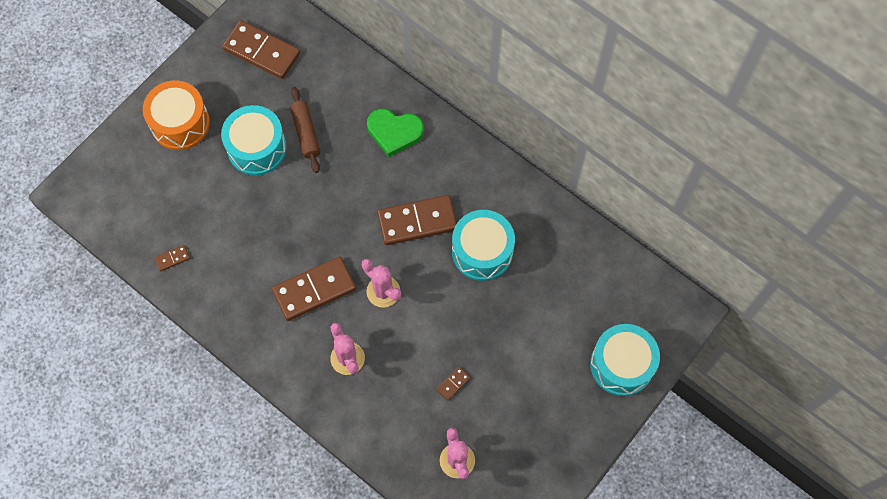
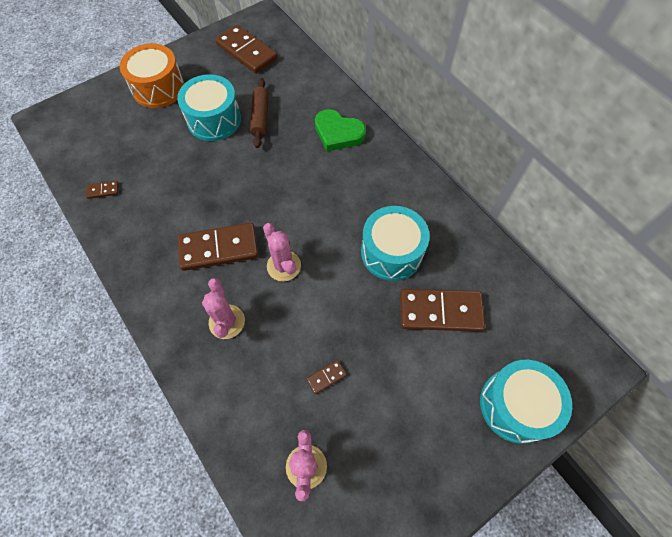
camera: 15 degrees right, 5 degrees down
(417, 222) = (336, 211): brown domino -> brown domino (440, 311)

